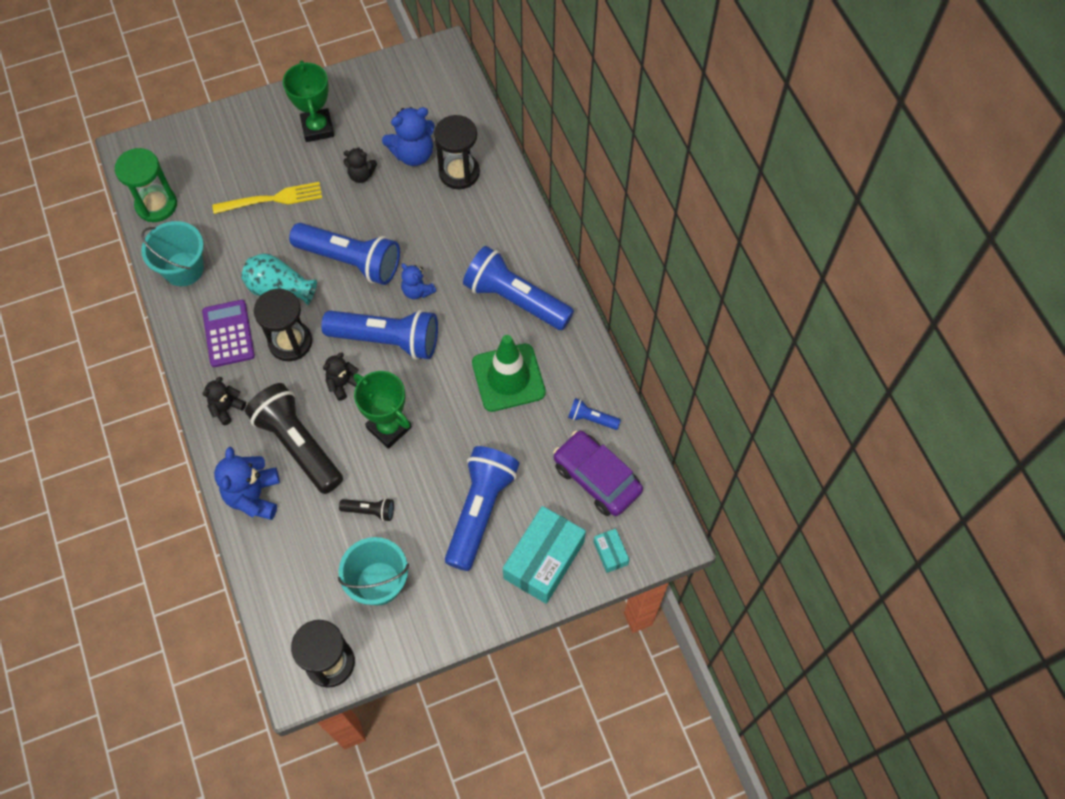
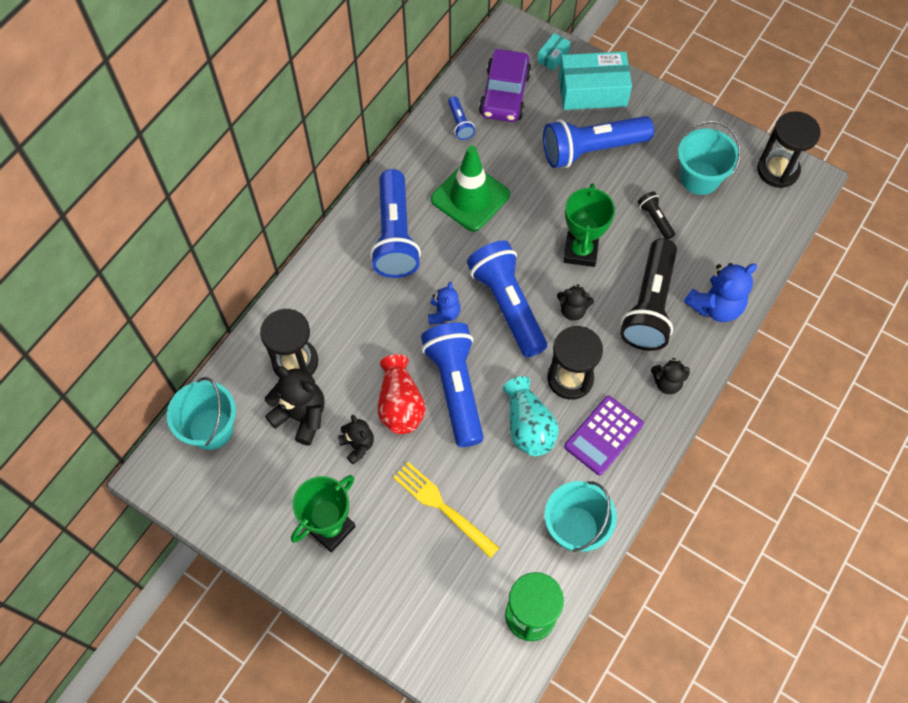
camera: 125 degrees left, 0 degrees up
(368, 218) = (400, 404): none -> red vase
(413, 154) = (301, 416): blue teddy bear -> black teddy bear
(449, 98) = (211, 429): none -> turquoise bucket

